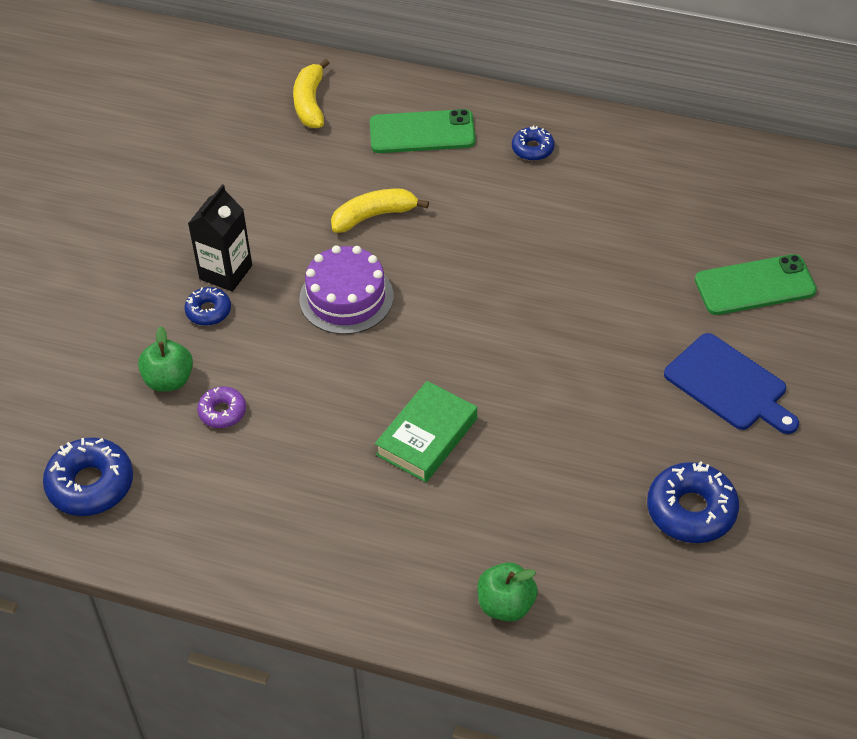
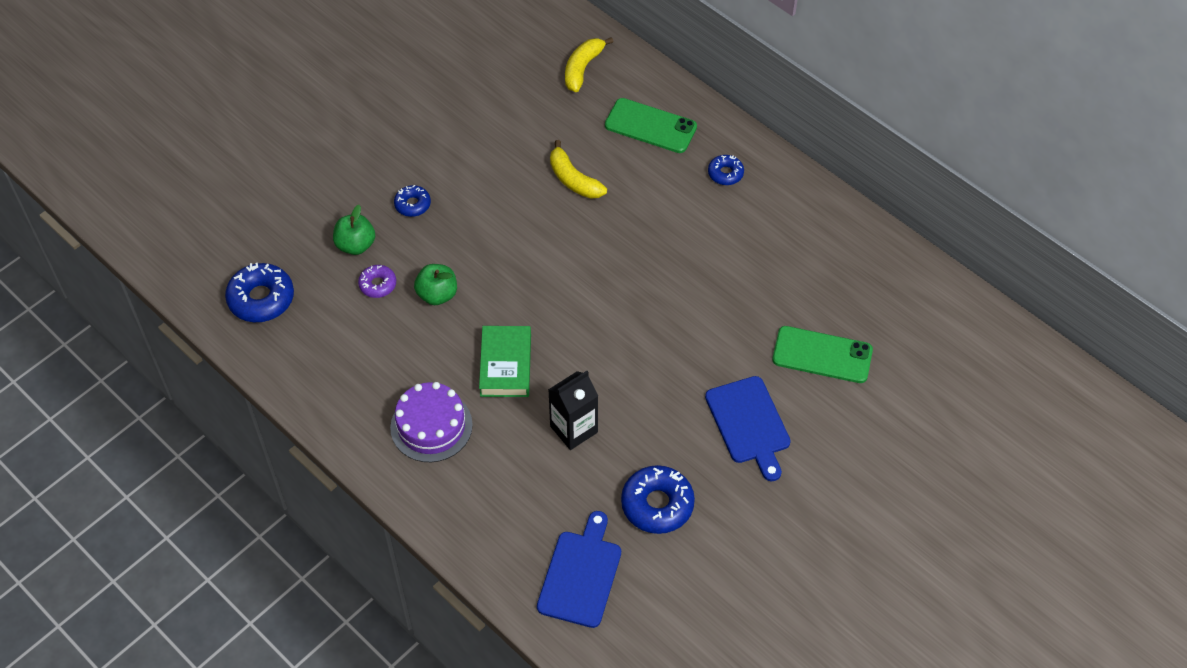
camera: 25 degrees right, 5 degrees up
(226, 272) = (442, 179): black carton -> black carton (574, 429)
(346, 297) = (514, 235): purple cake -> purple cake (431, 426)
(374, 216) = (573, 179): yellow banana -> yellow banana turned 135 degrees counterclockwise
(426, 436) = (505, 365): green book -> green book turned 60 degrees counterclockwise
(506, 605) = (483, 511): green apple -> green apple (437, 294)
(660, 623) = (580, 575): none -> blue cutting board

